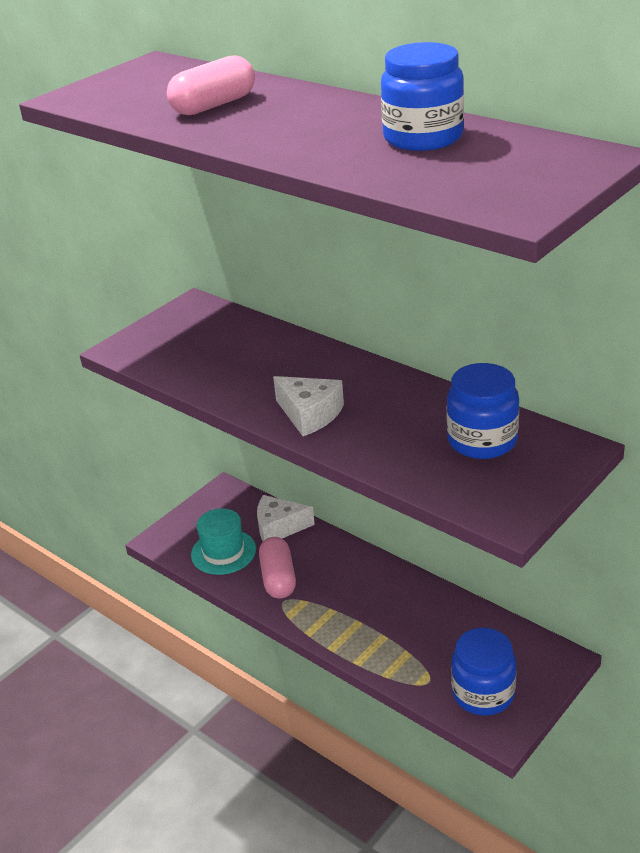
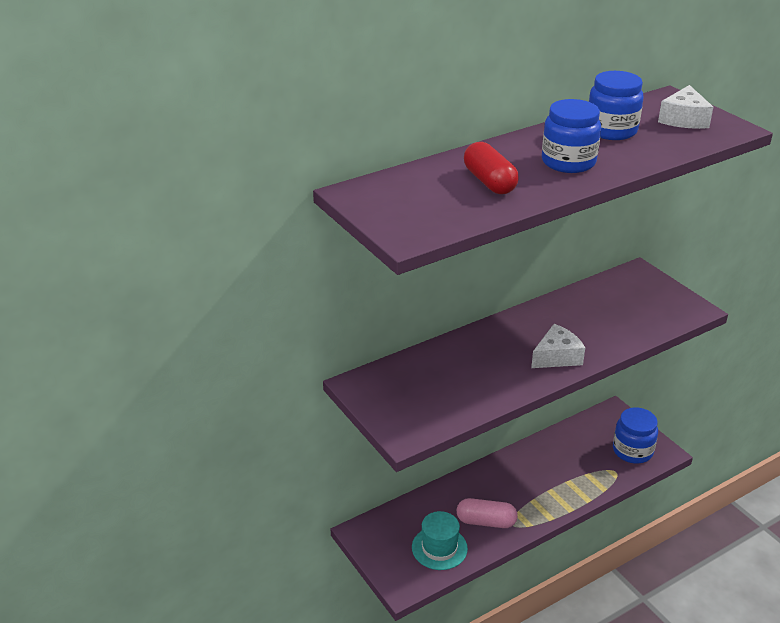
camera: 75 degrees left, 0 degrees up
(214, 105) = (489, 182): pink capsule -> red capsule
(279, 527) = (426, 508): white cheese -> white cheese (684, 119)
(482, 440) = (618, 299): blue jar -> blue jar (568, 162)

